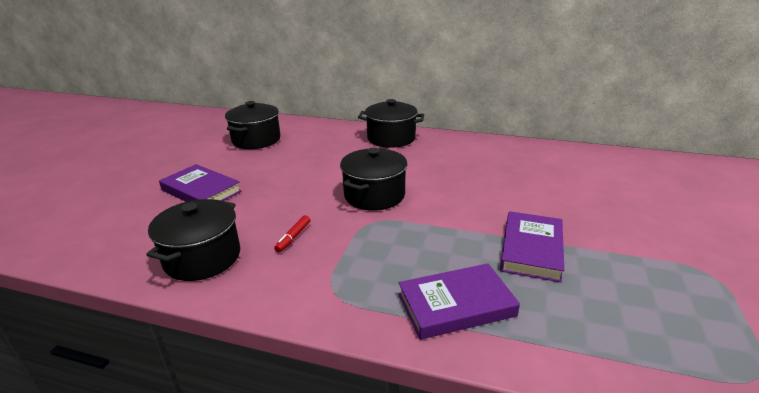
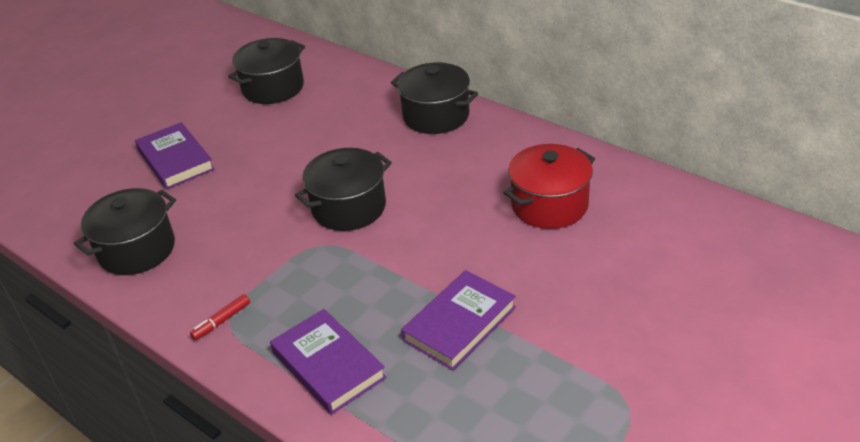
camera: 25 degrees right, 10 degrees up
(293, 237) = (230, 246): red marker -> red marker (222, 321)
(456, 305) = (328, 365): purple book -> purple book turned 45 degrees clockwise
(515, 170) = (549, 205): none -> red pot

